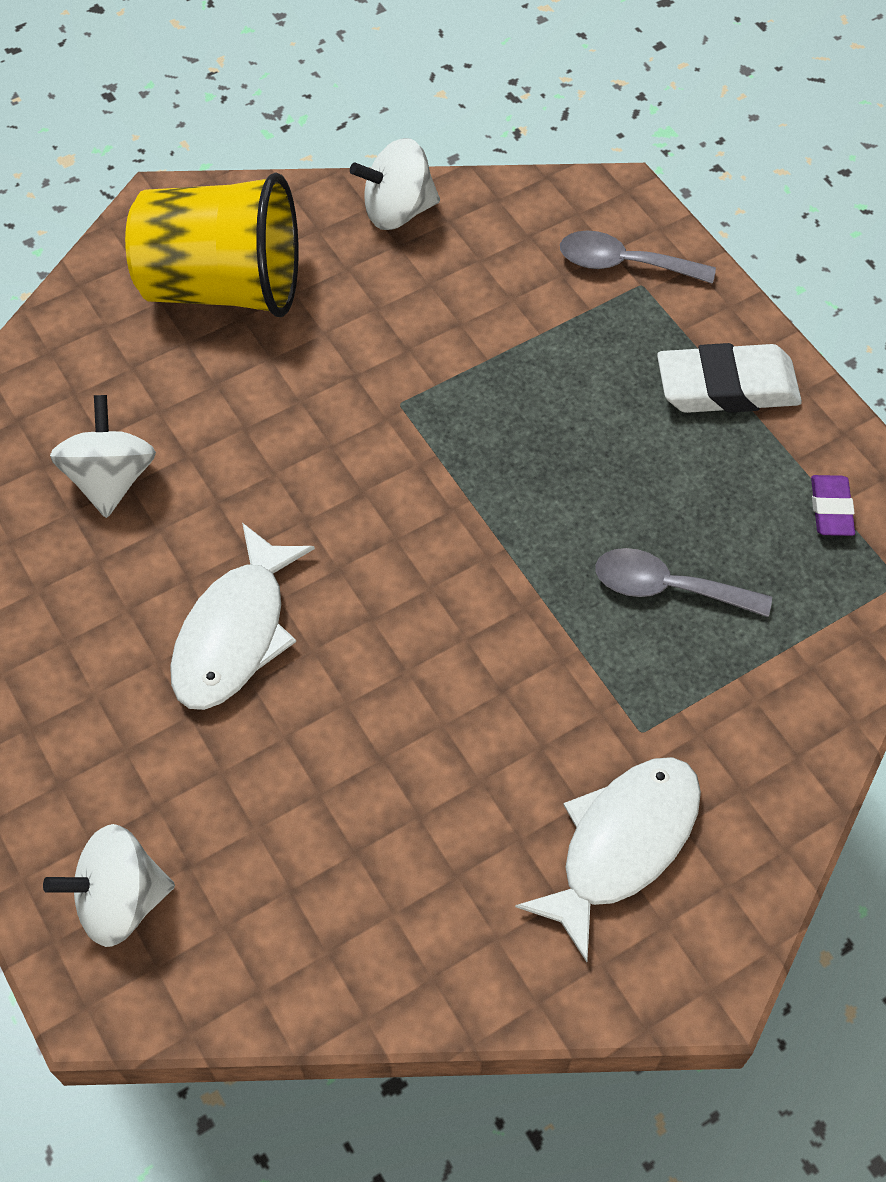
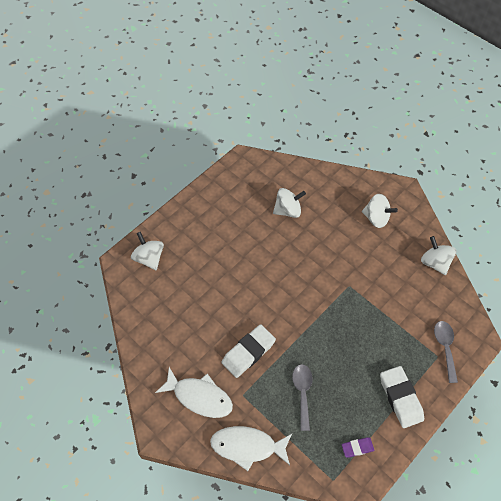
camera: 75 degrees right, 0 degrees up
(223, 287) = (376, 218): yellow cup -> white spinning top
(235, 633) = (243, 261): white fish -> white fish (247, 446)
(523, 688) = (248, 352): none -> white eraser

